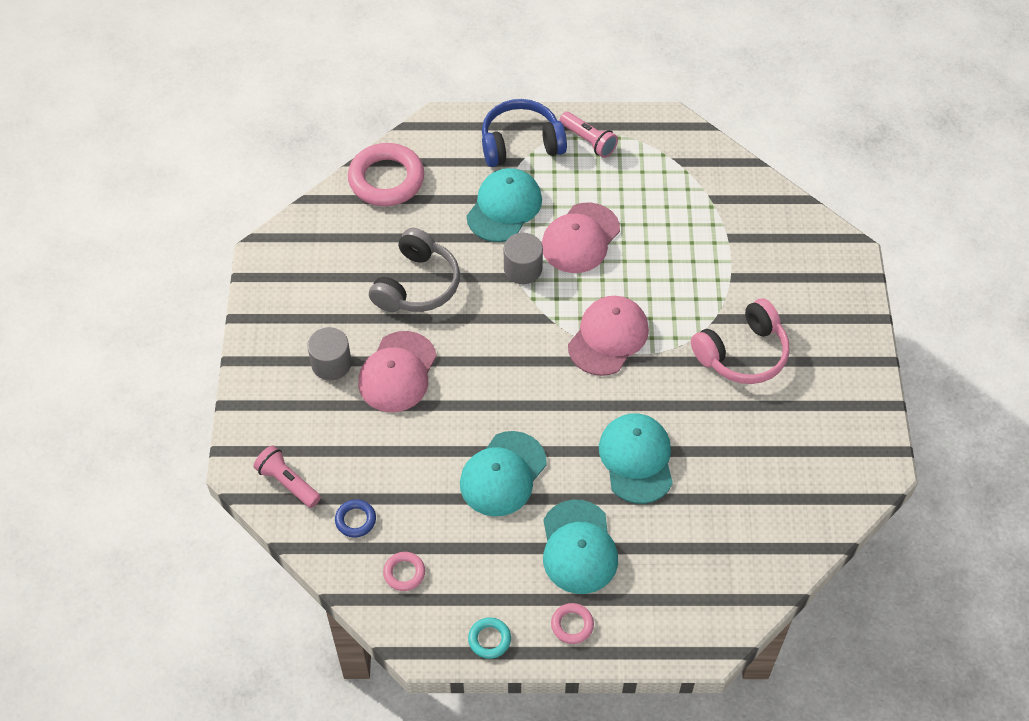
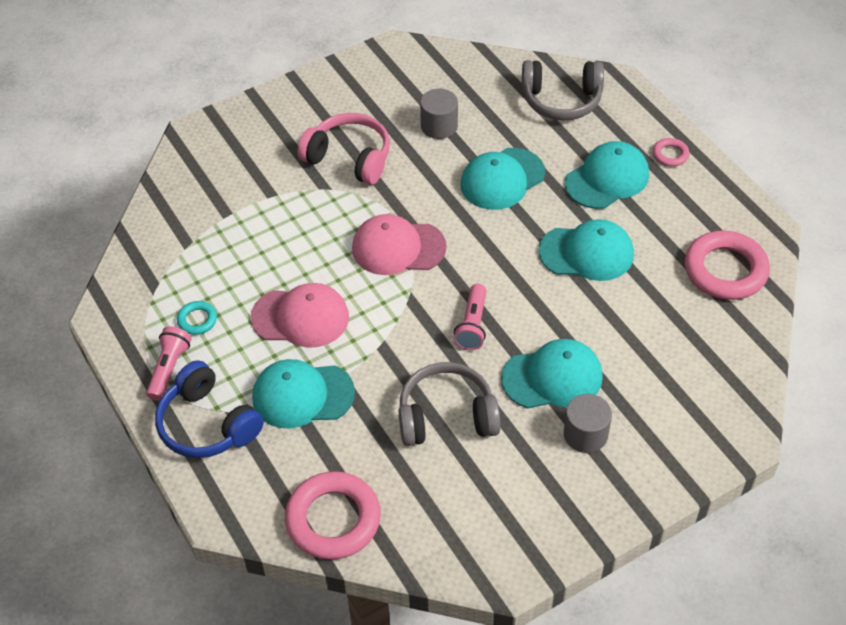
camera: 120 degrees left, 5 degrees down
(288, 483) = (725, 394): pink flashlight -> pink flashlight (472, 325)
(355, 520) = (713, 326): blue ring -> none
(397, 372) = (552, 377): pink cap -> turquoise cap
(404, 573) = (725, 270): pink ring -> pink ring, size x2.14
(489, 639) = (725, 194): turquoise ring -> turquoise ring (197, 320)
(523, 269) = (367, 343): grey cylinder -> grey cylinder (439, 126)
(711, 574) = (561, 100): none -> grey headphones

